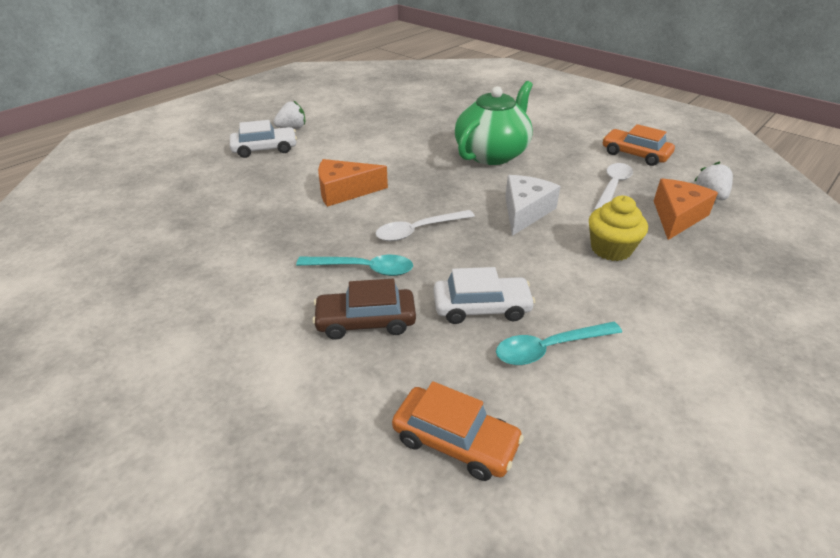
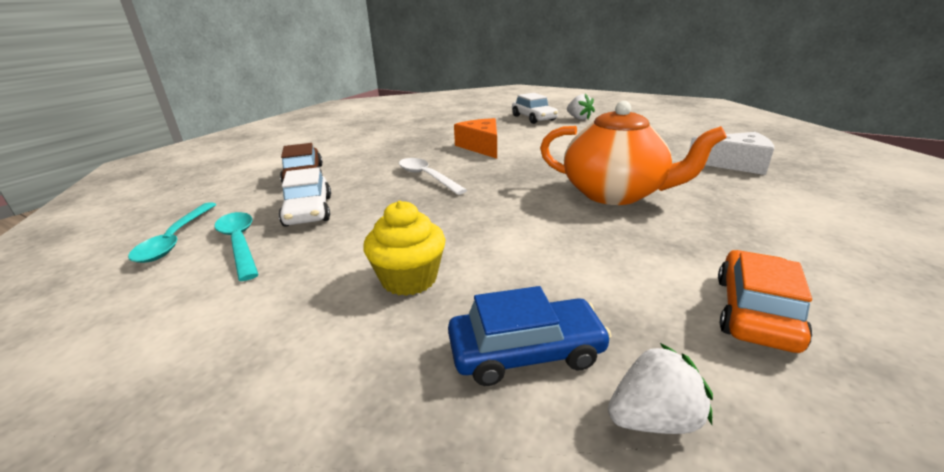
camera: 80 degrees right, 10 degrees down
(363, 269) = (368, 166): turquoise spoon -> turquoise spoon (175, 239)
(455, 441) = (166, 214): orange car -> none
(492, 154) = (614, 193): green teapot -> orange teapot
(525, 212) = (482, 220): white cheese -> white cheese (735, 164)
(612, 187) = (592, 283): white spoon -> none
(677, 217) = (526, 352): orange cheese -> blue car

